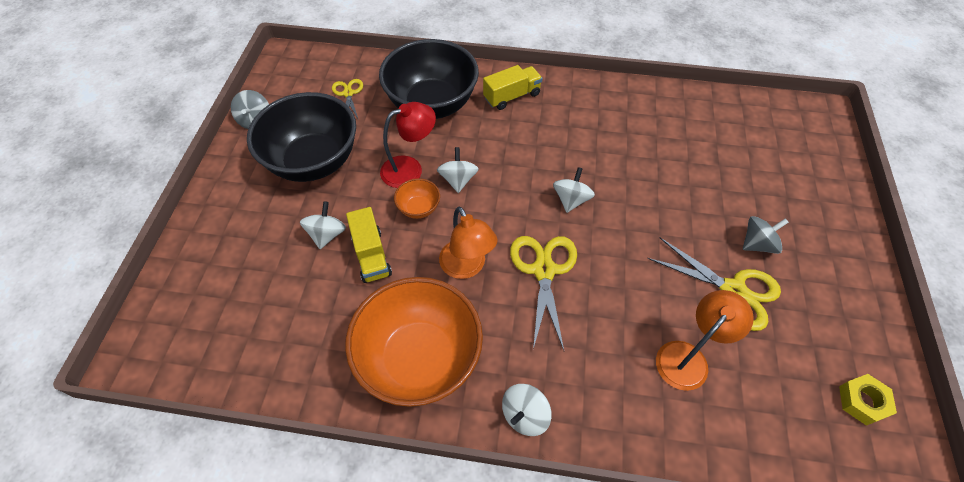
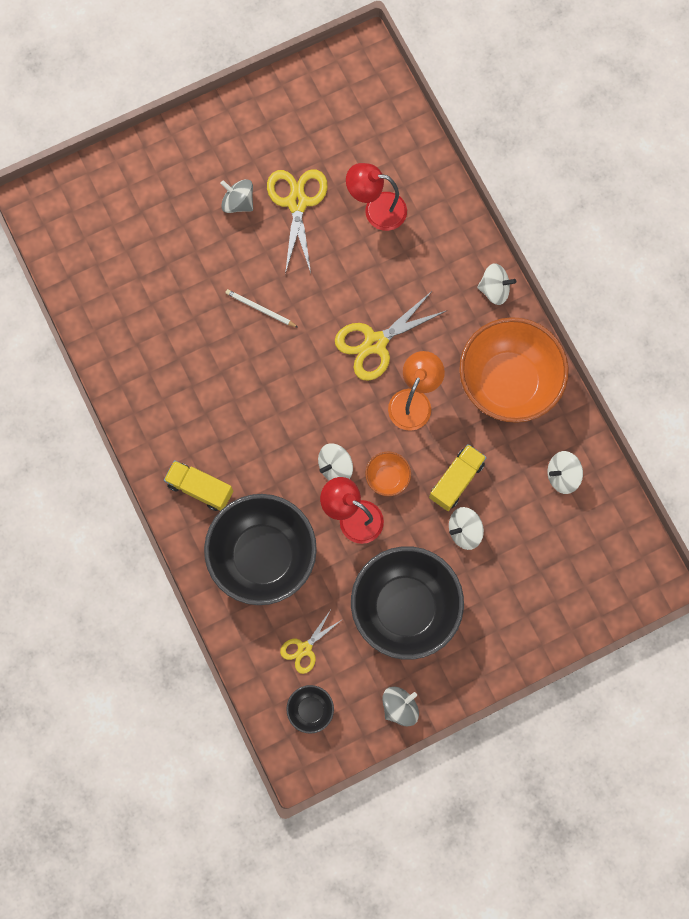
camera: 125 degrees left, 20 degrees up
(308, 77) = (310, 709): none -> black bowl
(571, 200) = (291, 362): white spinning top -> white spinning top (562, 475)
(636, 204) = (260, 309): none -> white pencil
(688, 357) = (376, 209): orange lamp -> red lamp
(862, 401) = (332, 94): yellow nut -> none

